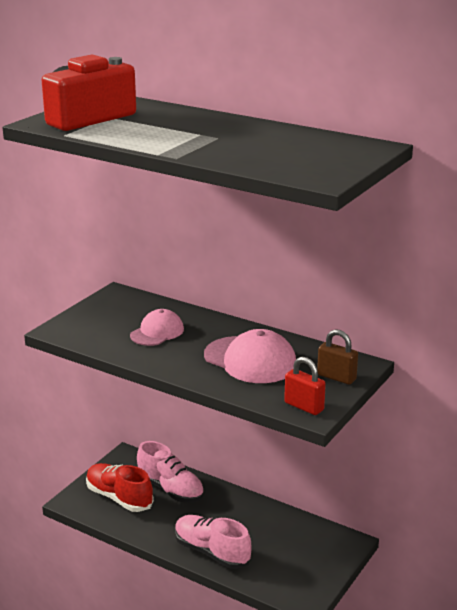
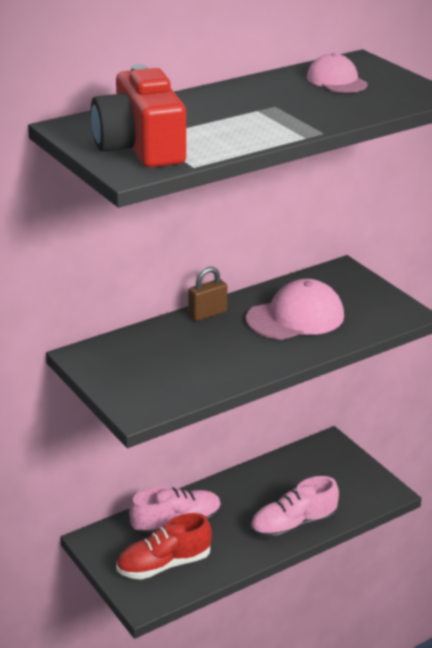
camera: 65 degrees left, 5 degrees up
(157, 332) = (197, 352): pink cap -> pink cap (336, 81)
(304, 406) = (395, 314): red padlock -> none
(336, 377) = (357, 286): brown padlock -> brown padlock (207, 314)

